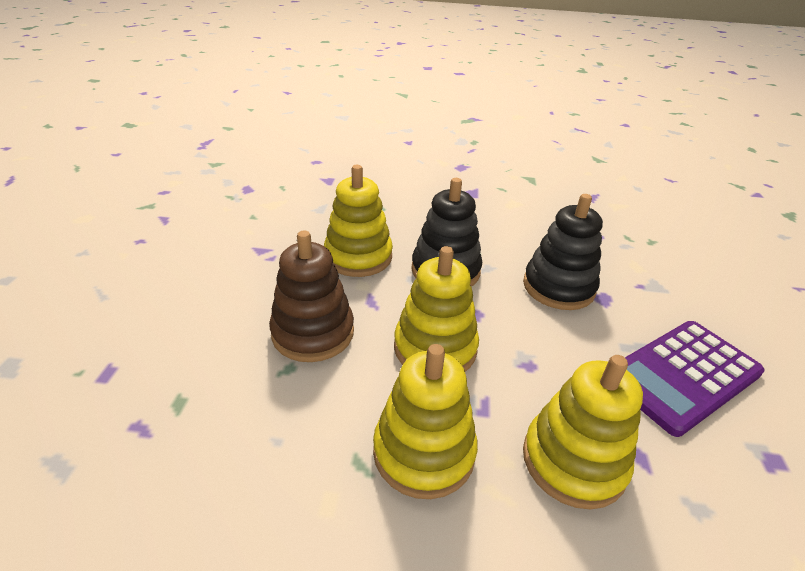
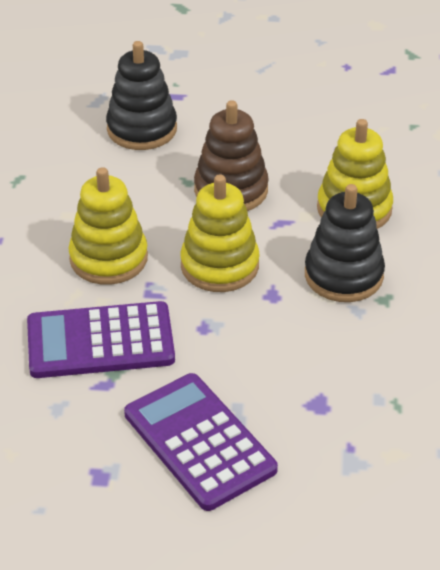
camera: 90 degrees right, 5 degrees up
(558, 287) = (331, 367): black stacking toy -> black stacking toy (142, 129)
(573, 461) = (100, 341): yellow stacking toy -> purple calculator

